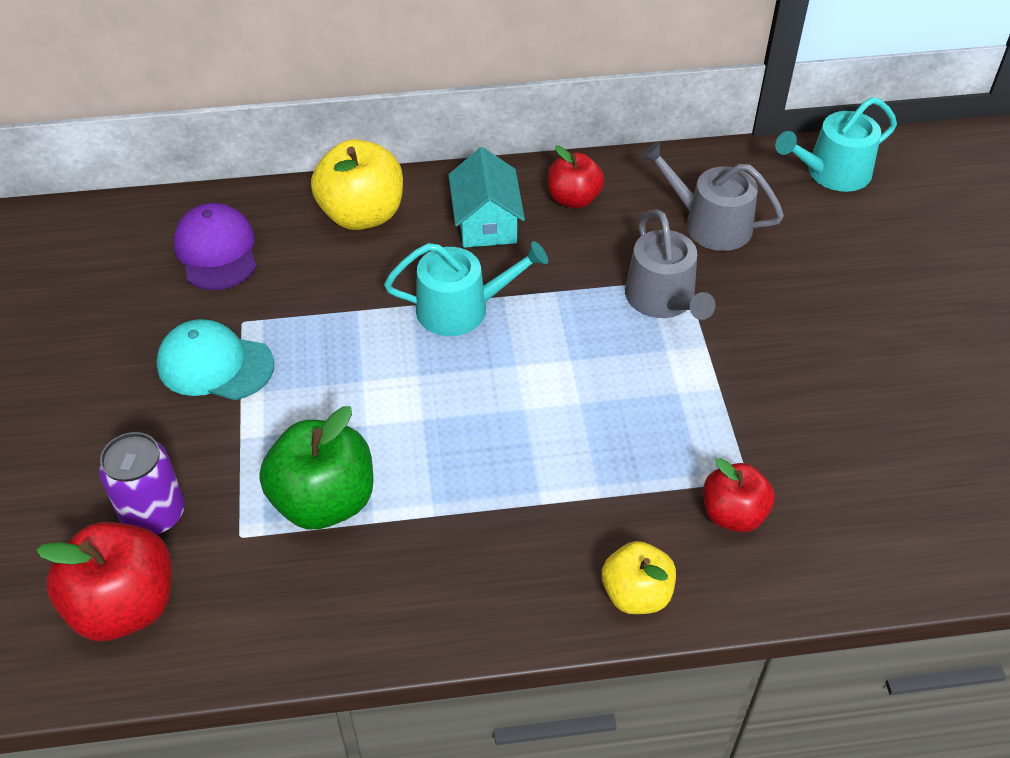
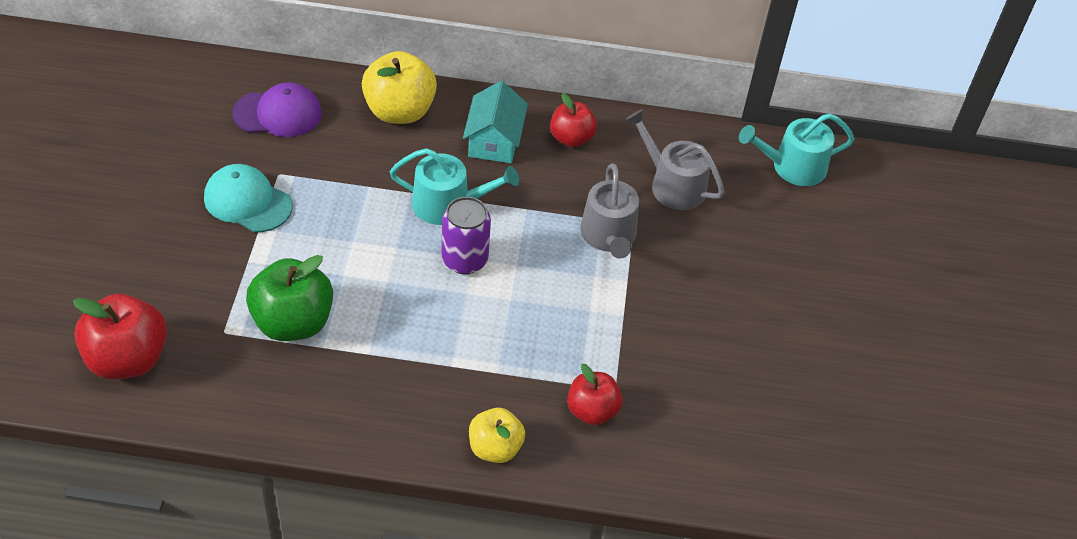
camera: 10 degrees right, 0 degrees up
(154, 514) = (168, 300): purple can -> purple can (464, 260)
(216, 251) = (278, 113): purple cap -> purple cap turned 90 degrees clockwise

